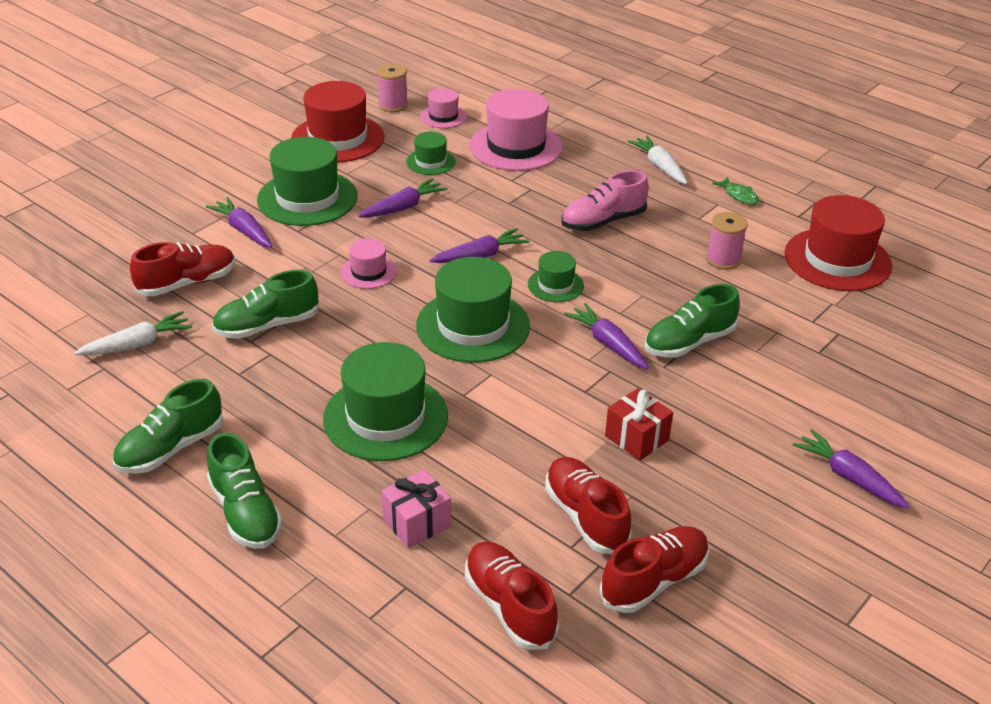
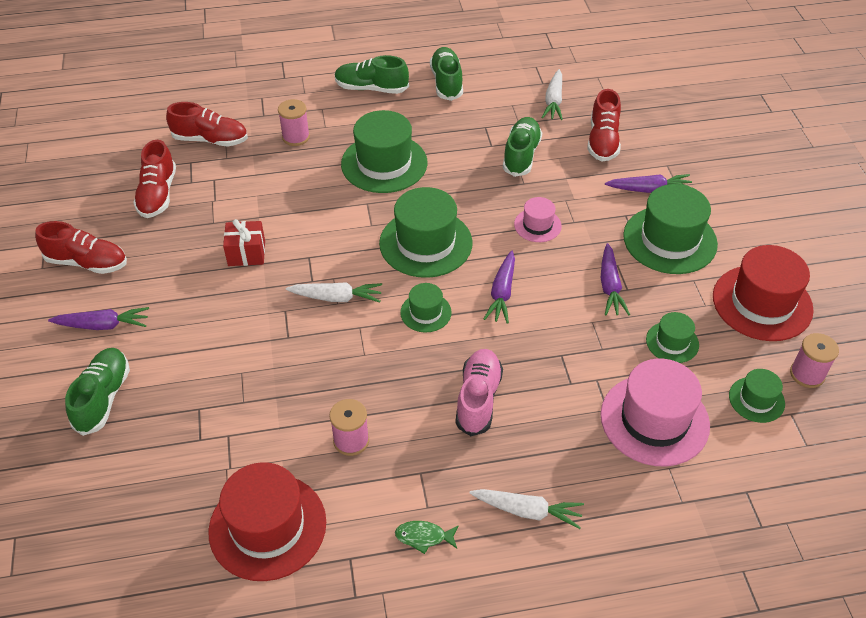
camera: 130 degrees right, 10 degrees up
(417, 523) = (296, 137): pink gift -> pink spool
(443, 116) = (756, 399): pink hat -> green hat
(585, 517) = (223, 196): red shoe -> red shoe (87, 262)
(608, 344) = (336, 297): purple carrot -> white carrot
(689, 342) = (290, 341): green shoe -> green shoe (103, 398)

